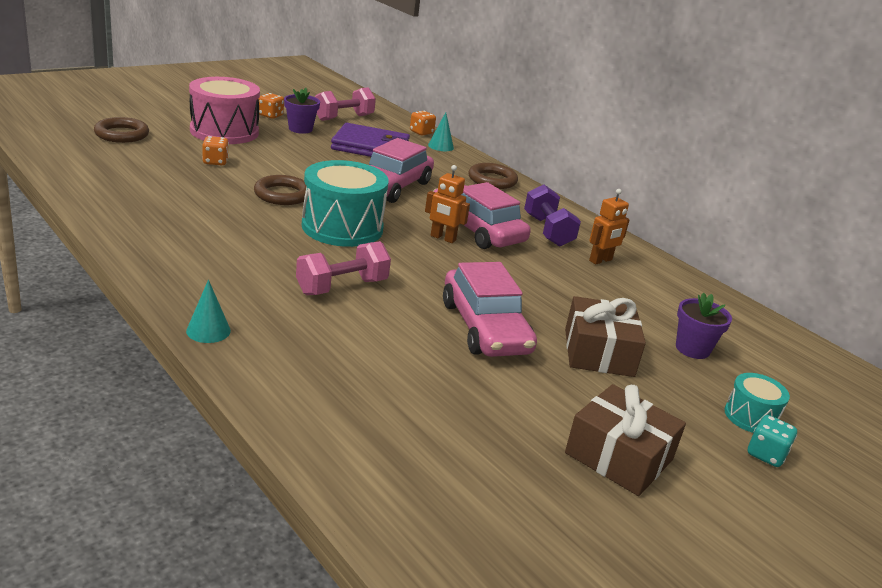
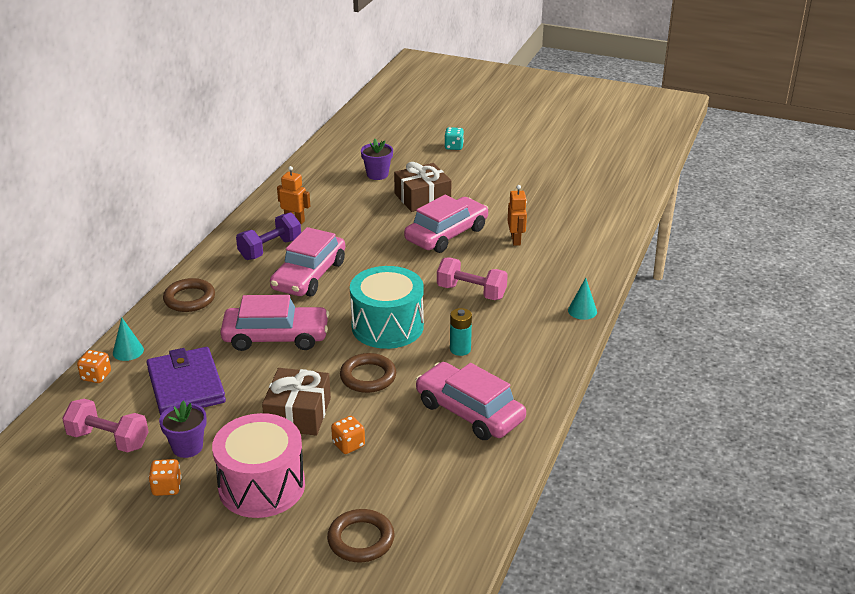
camera: 115 degrees left, 5 degrees up
(168, 208) = (469, 412): none -> pink car
(256, 240) = (460, 349): none -> turquoise battery
(443, 238) = (345, 283): orange robot -> orange robot (516, 240)
(619, 456) = (508, 177): brown gift -> brown gift (298, 414)
(750, 417) = (426, 153): turquoise drum -> none

